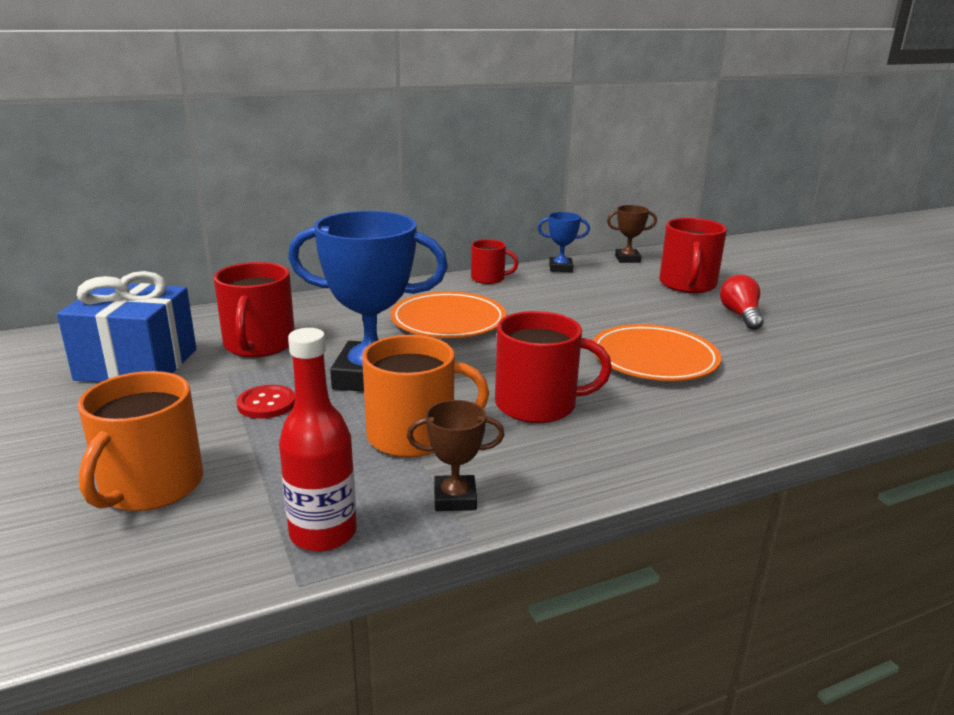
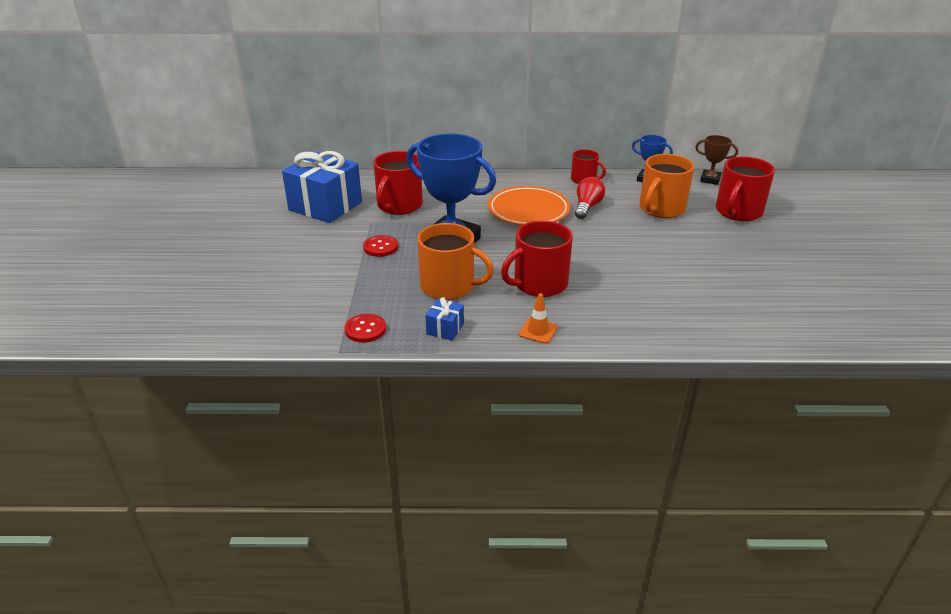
camera: 25 degrees right, 10 degrees up
(150, 486) = (297, 283): orange mug -> orange mug (661, 208)
(323, 533) = (365, 329): red bottle -> red button
(455, 498) = (445, 329): brown trophy -> blue gift
(538, 405) = (539, 283): red mug -> red mug turned 120 degrees clockwise
(591, 467) = (538, 331): none -> orange traffic cone
(654, 359) = (649, 268): orange plate -> none
(740, 315) = (754, 247): red light bulb -> red light bulb (587, 207)

